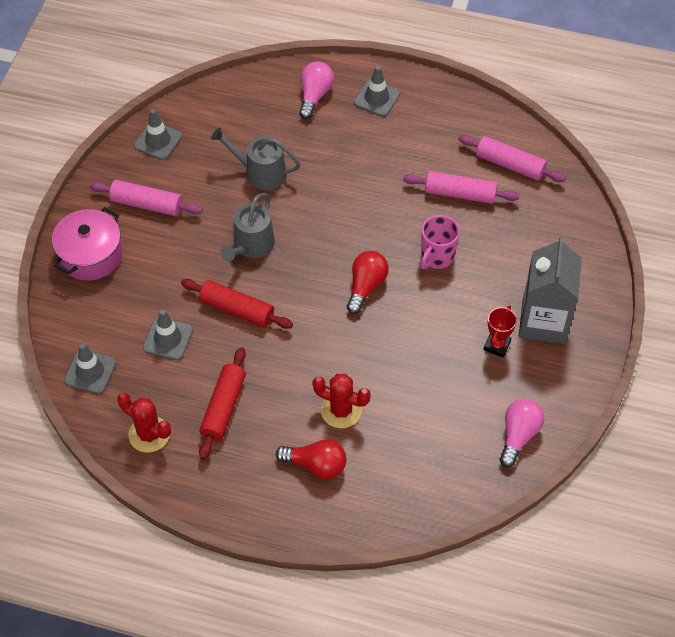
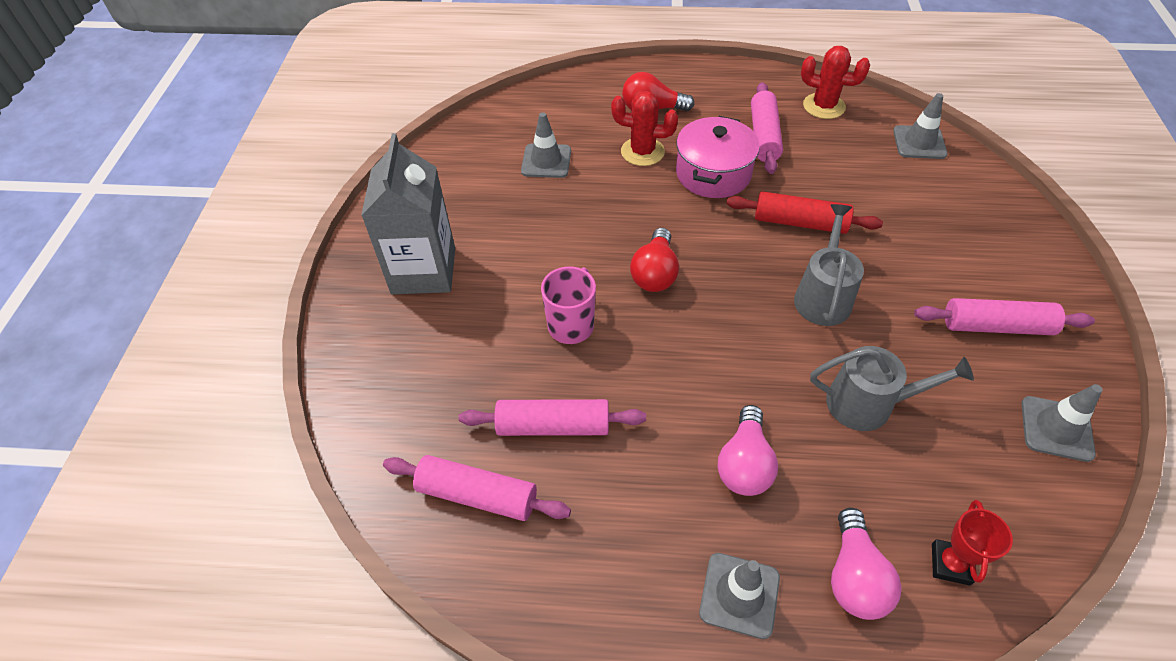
camera: 170 degrees right, 5 degrees down
(91, 255) = (1015, 250): pink pot -> pink pot (713, 173)
(168, 338) = (859, 182): grey traffic cone -> grey traffic cone (546, 161)
(223, 407) = (764, 136): red rolling pin -> pink rolling pin
(497, 345) = (481, 236): red trophy -> red trophy (950, 564)
(518, 435) = (452, 160): pink light bulb -> pink light bulb (744, 464)

